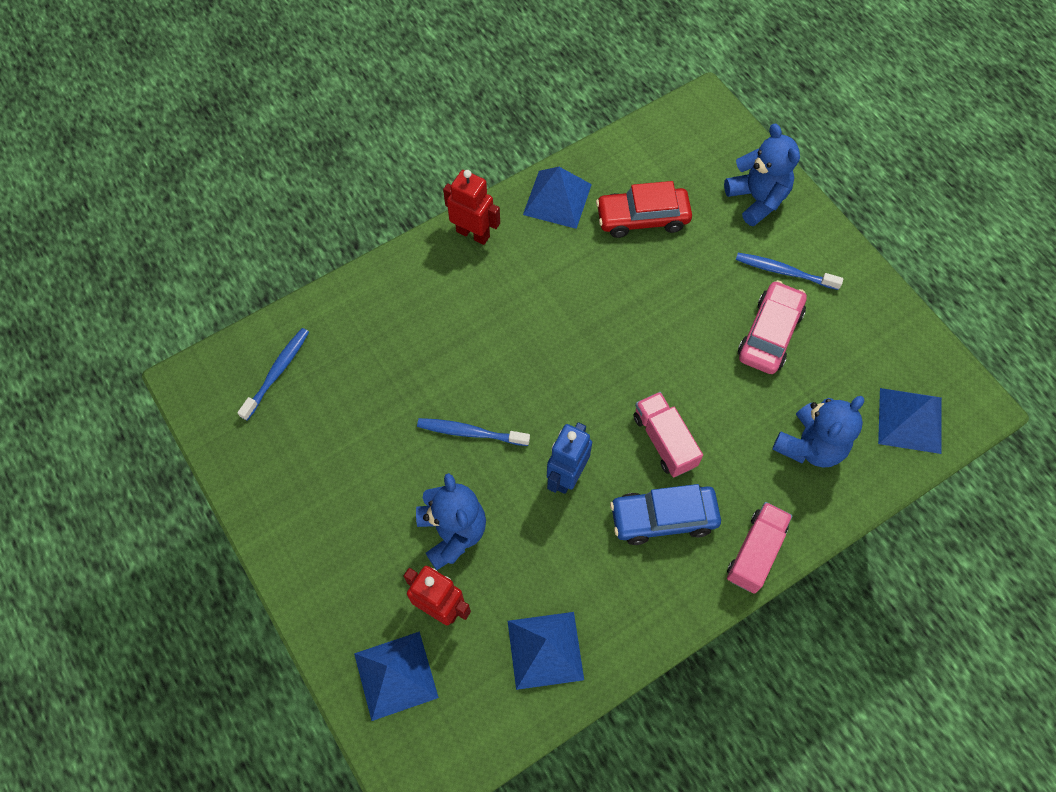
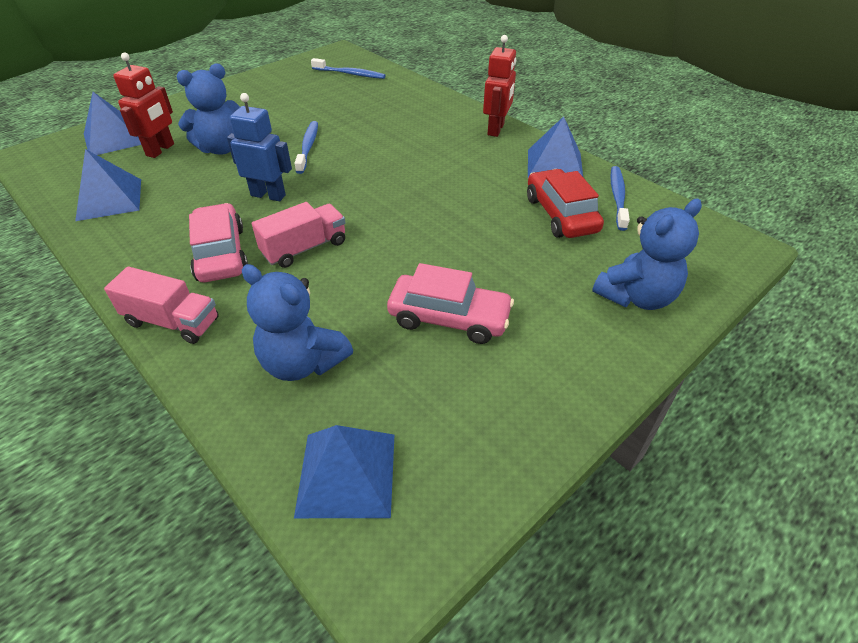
camera: 80 degrees right, 20 degrees down
(663, 518) = (220, 254): blue car -> pink car
(784, 272) = (542, 326): blue toothbrush -> blue toothbrush (617, 197)

